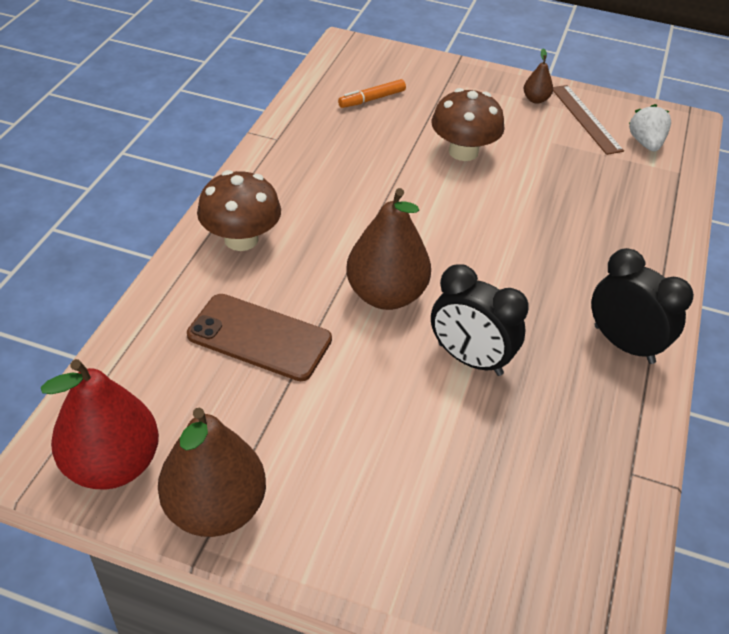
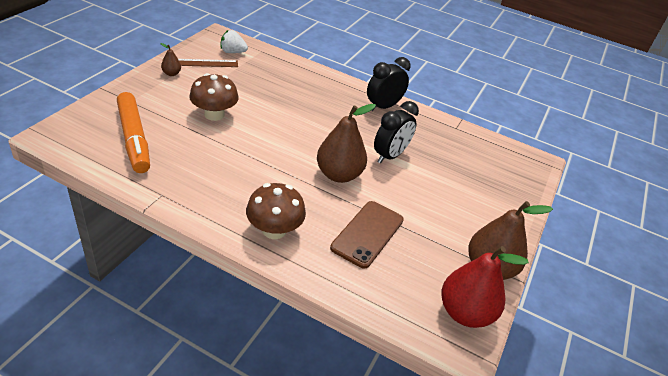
camera: 85 degrees left, 5 degrees down
(372, 99) = (134, 138): orange marker -> orange marker, size x2.05

